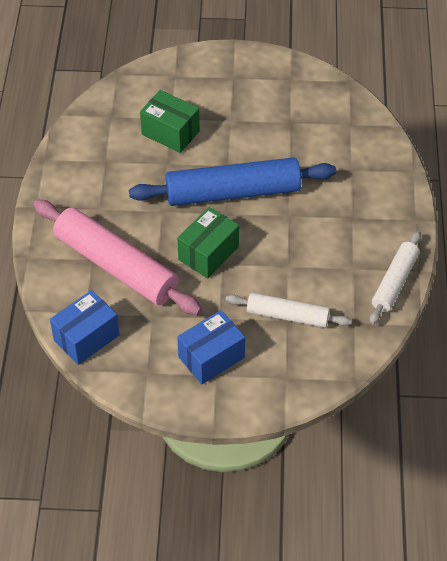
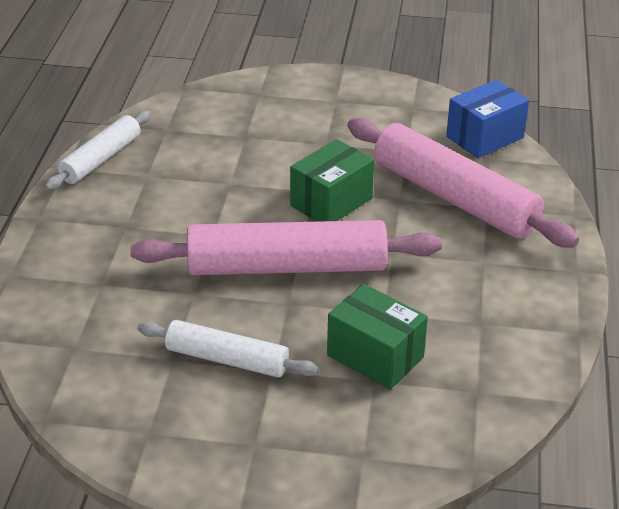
camera: 175 degrees left, 15 degrees down
(211, 357) = (339, 113): blue box -> none
(232, 192) = (287, 267): blue rolling pin -> pink rolling pin
(287, 315) = (243, 140): white rolling pin -> white rolling pin (227, 360)

